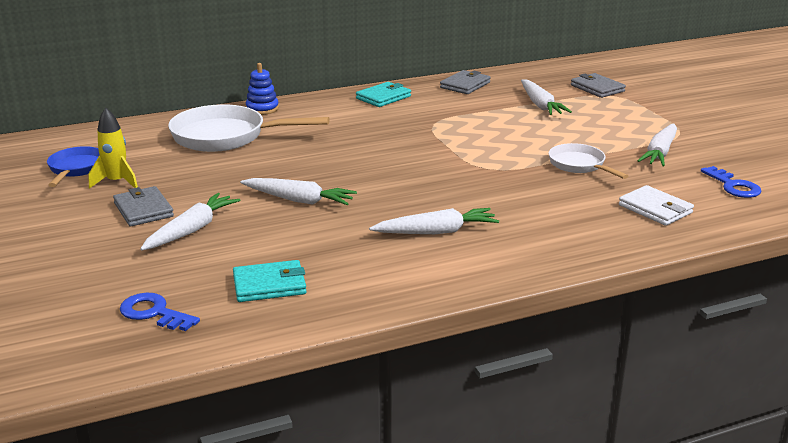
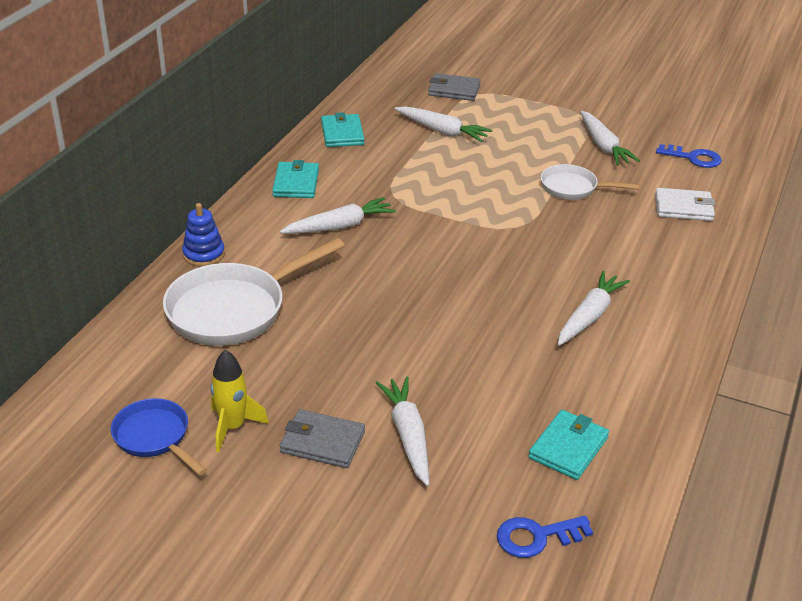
camera: 45 degrees left, 10 degrees up
(299, 200) = (436, 346): white carrot -> white carrot (340, 226)
(465, 85) = (342, 133): grey wallet -> turquoise wallet

